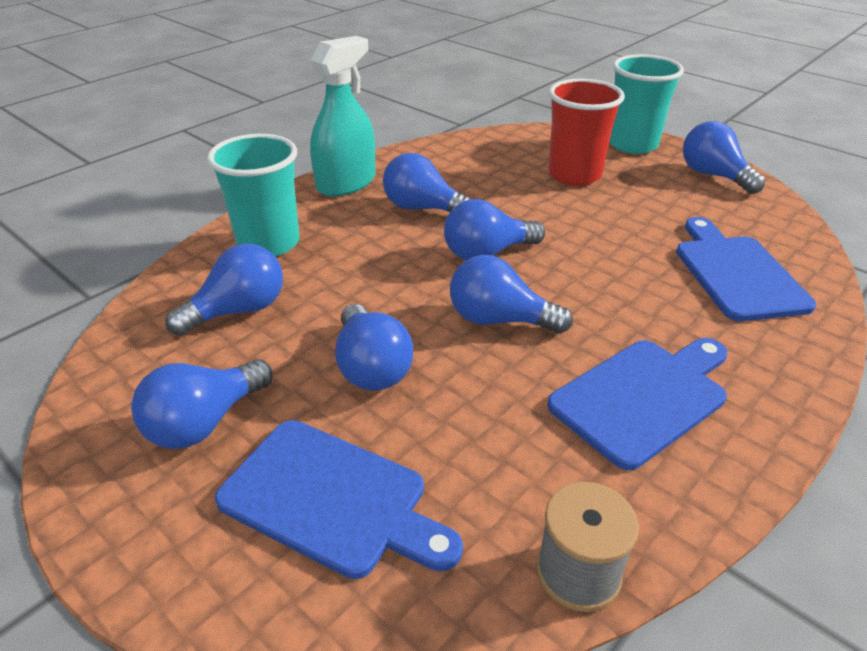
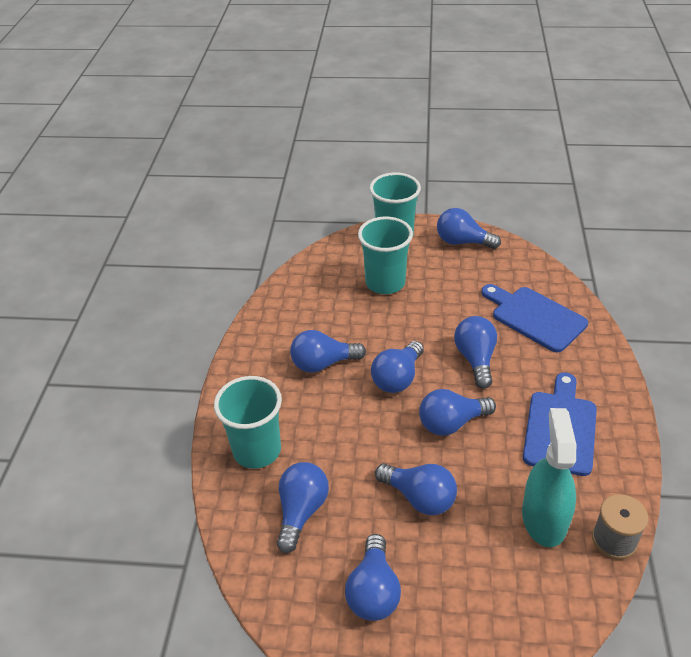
camera: 35 degrees left, 5 degrees up
(331, 499) = (484, 583): blue cutting board -> none
(346, 183) = (248, 369): turquoise spray bottle -> turquoise spray bottle (544, 518)
(574, 175) = (385, 283): red cup -> turquoise cup
(604, 277) = (475, 359): none -> blue light bulb

